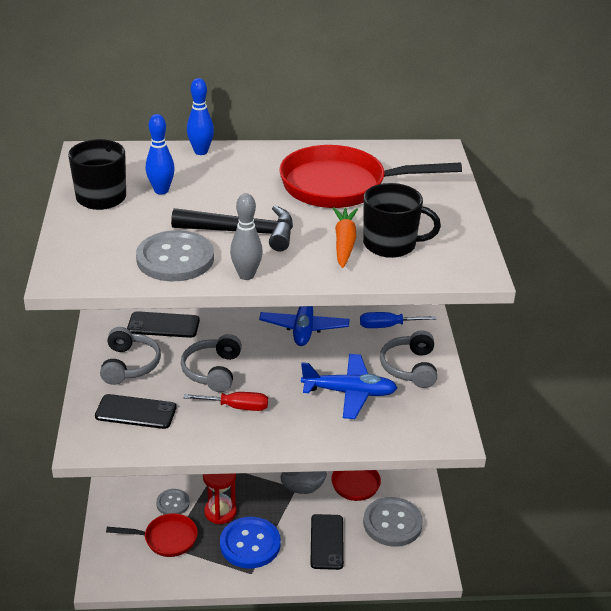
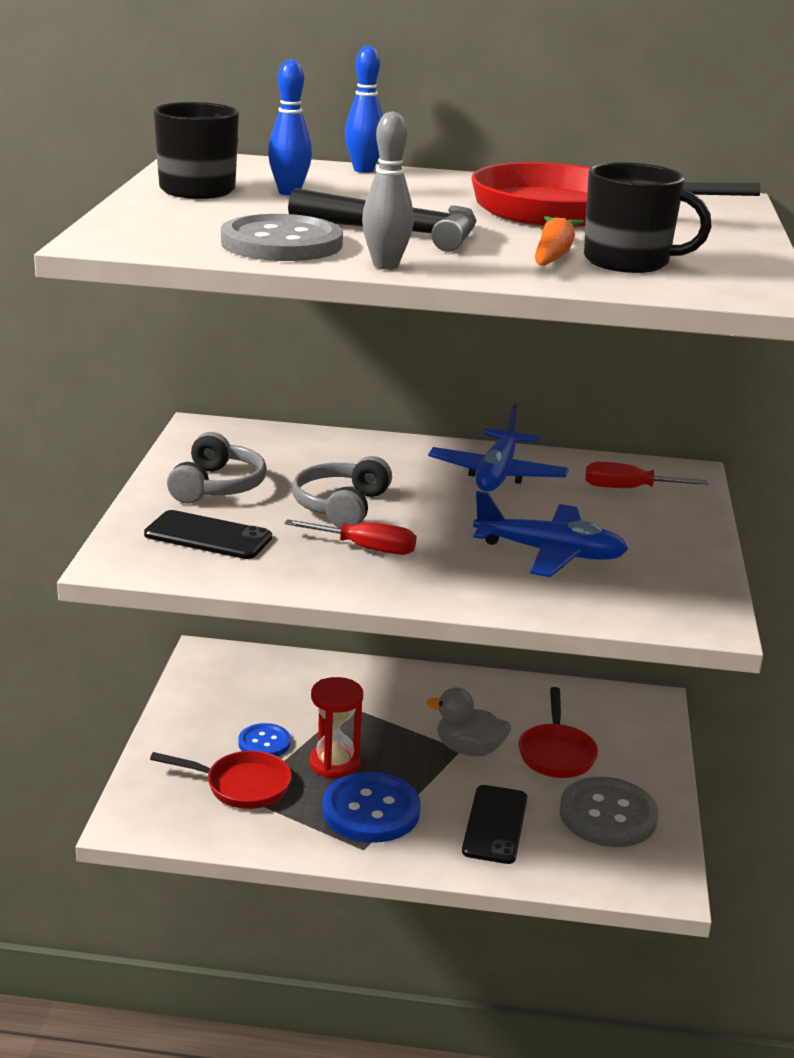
camera: 10 degrees right, 10 degrees down
(163, 325) = (283, 452): black phone -> none
(173, 503) = (264, 743): grey button -> blue button
(387, 326) = (628, 489): blue screwdriver -> red screwdriver
(410, 367) = (655, 536): grey headphones -> none

